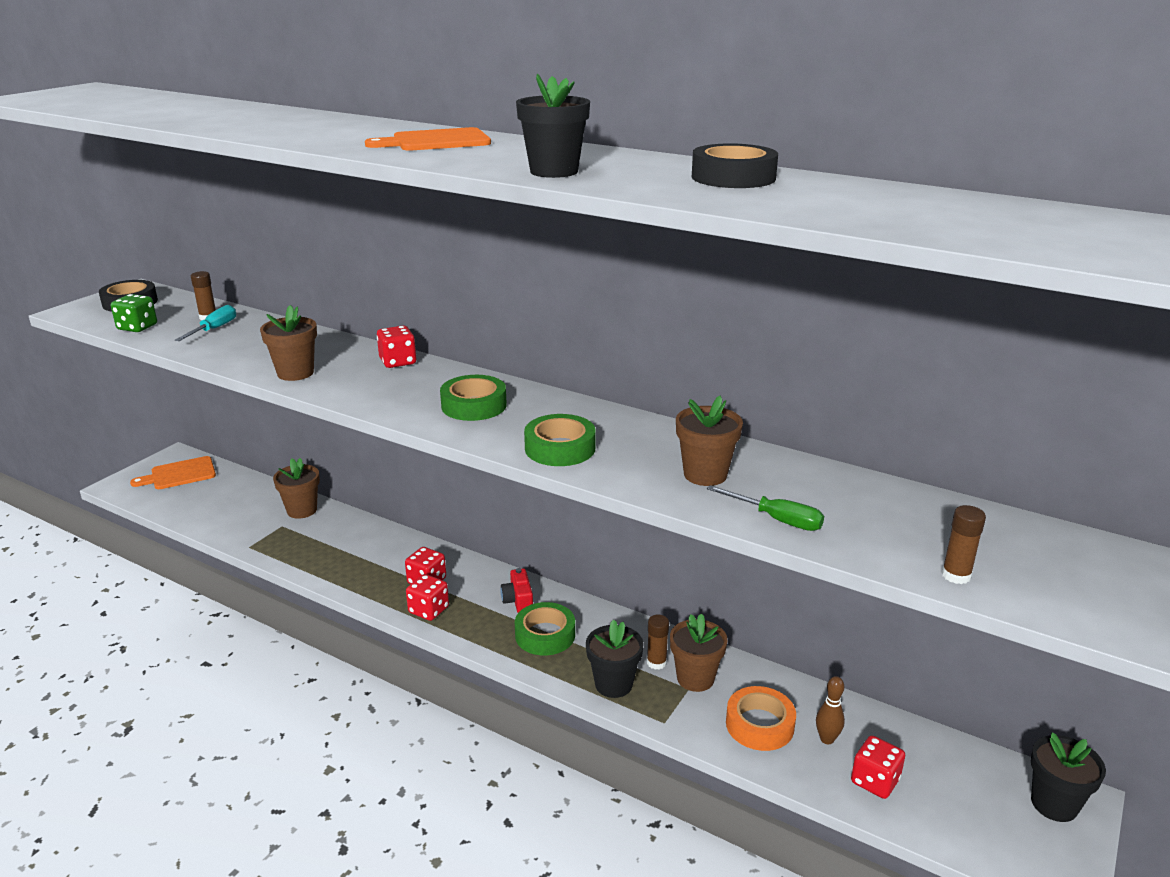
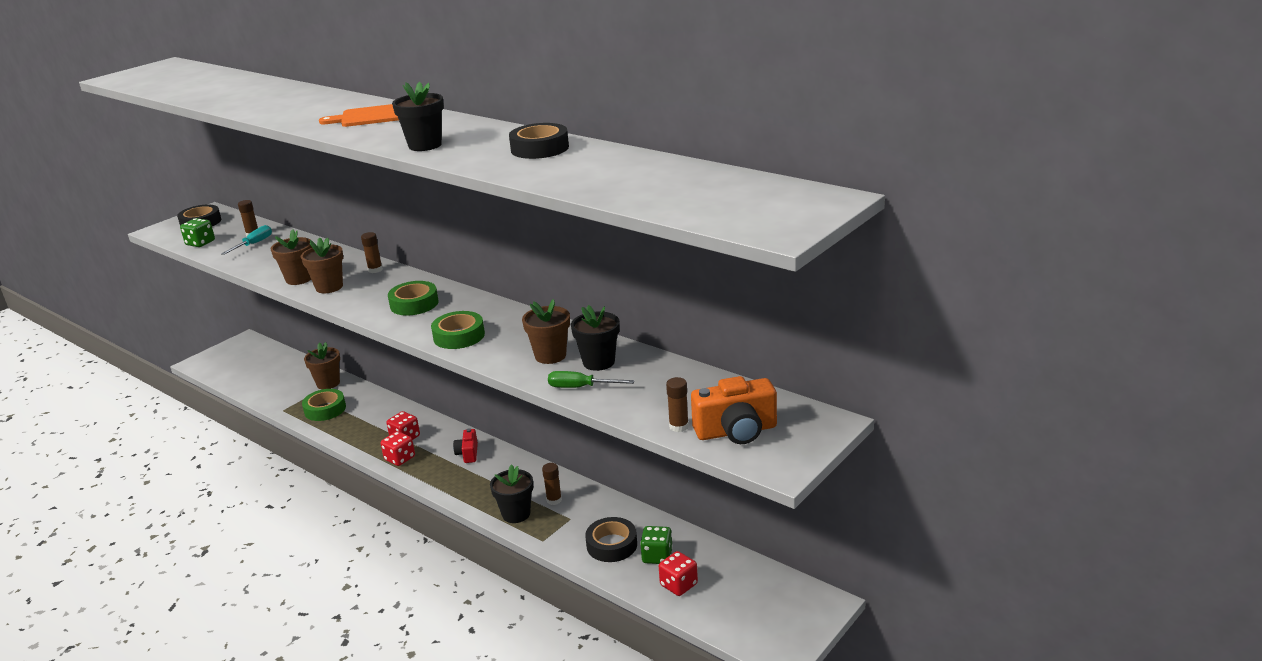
camera: 10 degrees right, 0 degrees up
(179, 474) = (244, 354): orange cutting board -> none
(398, 362) = (375, 270): red dice -> brown glue stick
(545, 635) = (479, 478): green tape -> green tape (325, 409)
(695, 678) = (578, 512): brown flower pot -> brown flower pot (329, 287)
(759, 725) = (612, 545): orange tape -> black tape
(776, 519) = (580, 387): green screwdriver -> green screwdriver turned 150 degrees clockwise
(827, 739) = (657, 556): brown bowling pin -> green dice
(1042, 581) = (736, 431): none -> orange camera
(1054, 804) = (804, 605): black flower pot -> black flower pot (598, 362)

